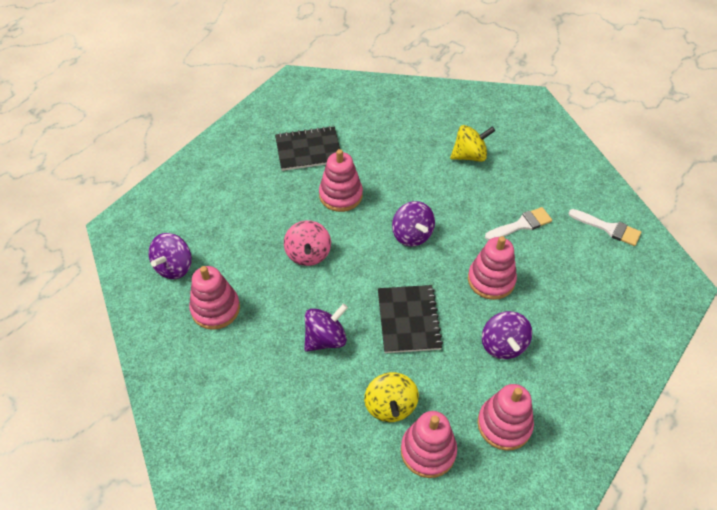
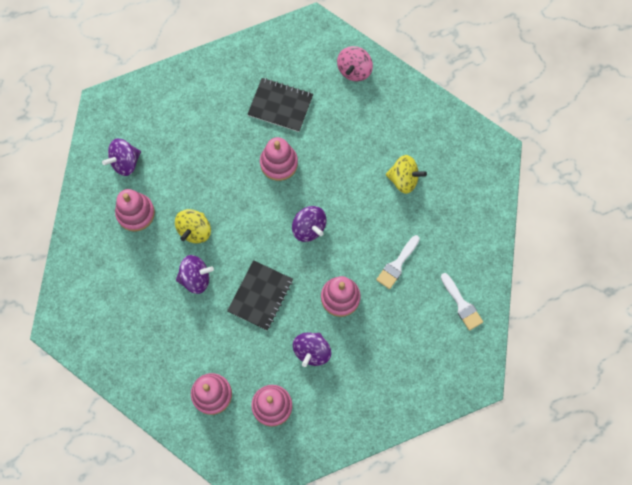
camera: 30 degrees right, 20 degrees up
(308, 254) = (224, 203): pink spinning top -> pink spinning top (354, 70)
(390, 406) = (207, 351): yellow spinning top -> yellow spinning top (194, 230)
(412, 235) = (309, 228): purple spinning top -> purple spinning top turned 45 degrees counterclockwise
(521, 225) = (397, 264): white brush -> white brush turned 120 degrees clockwise

